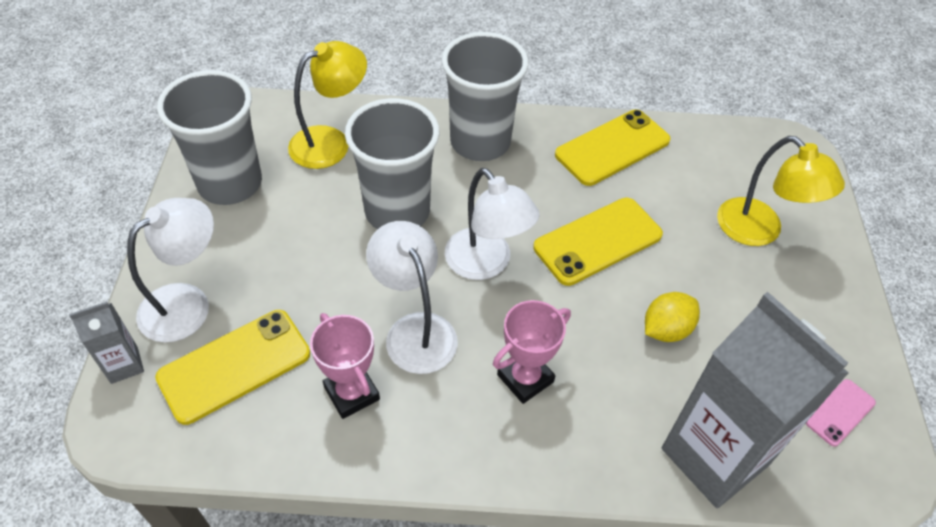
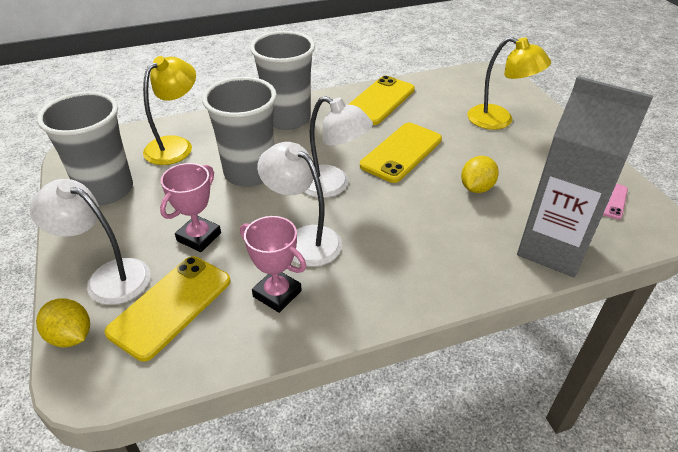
camera: 20 degrees left, 10 degrees down
(124, 365) = (71, 336): grey carton -> yellow lemon
(187, 303) = (108, 277): white lamp -> white lamp turned 90 degrees counterclockwise
(525, 378) = (400, 244): pink trophy -> pink trophy (199, 237)

